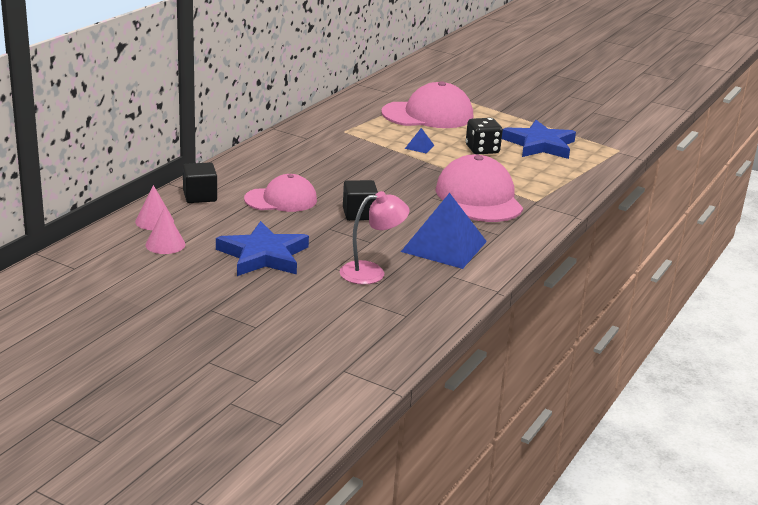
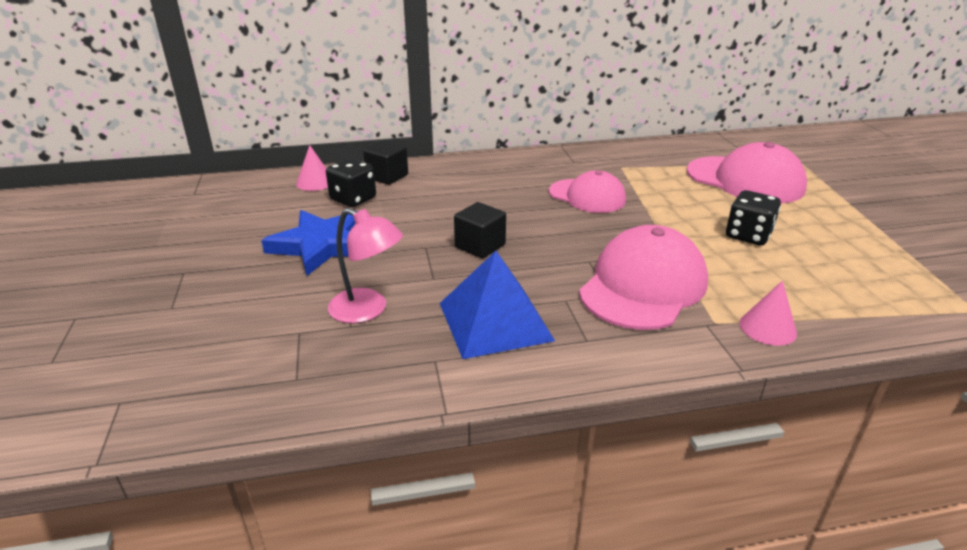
camera: 50 degrees right, 5 degrees up
(165, 244) = (281, 203): pink cone -> pink cone (767, 328)
(213, 220) = (353, 199): none -> black dice
(281, 200) = (440, 204): pink cap -> pink cap (587, 196)
(419, 147) = (675, 206): blue pyramid -> none
(540, 145) = (843, 258): blue star -> none

